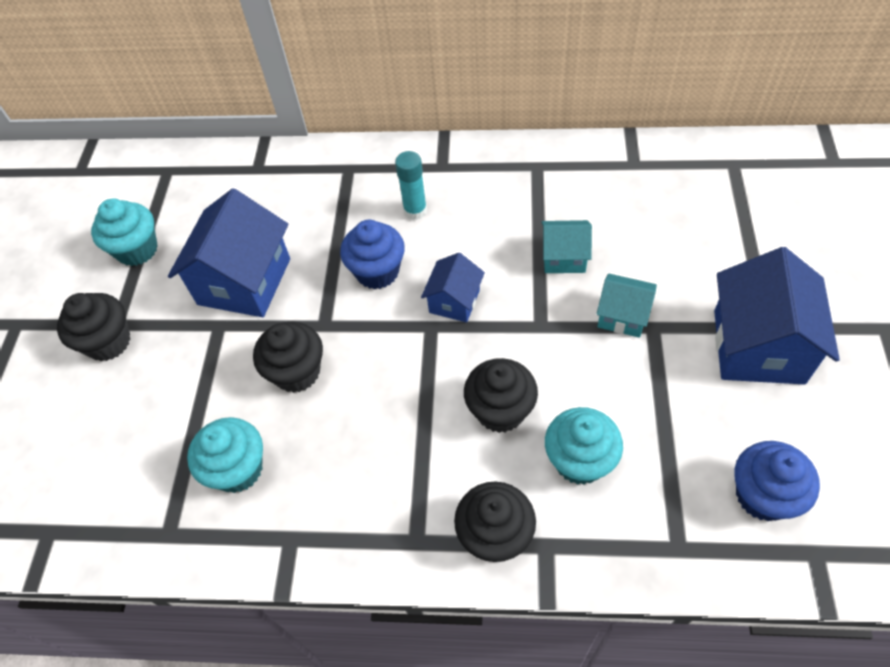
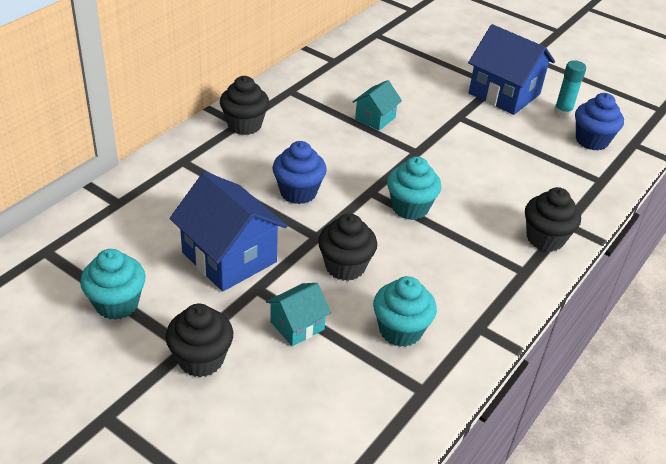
camera: 65 degrees left, 15 degrees down
(415, 211) = (264, 152): turquoise glue stick -> turquoise glue stick (563, 112)
(454, 301) = (361, 173): blue house -> none
(500, 411) = (462, 196): black cupcake -> black cupcake (244, 125)
(579, 461) = (522, 185): turquoise cupcake -> turquoise cupcake (410, 207)
(622, 316) = (440, 121): turquoise house -> turquoise house (297, 325)

